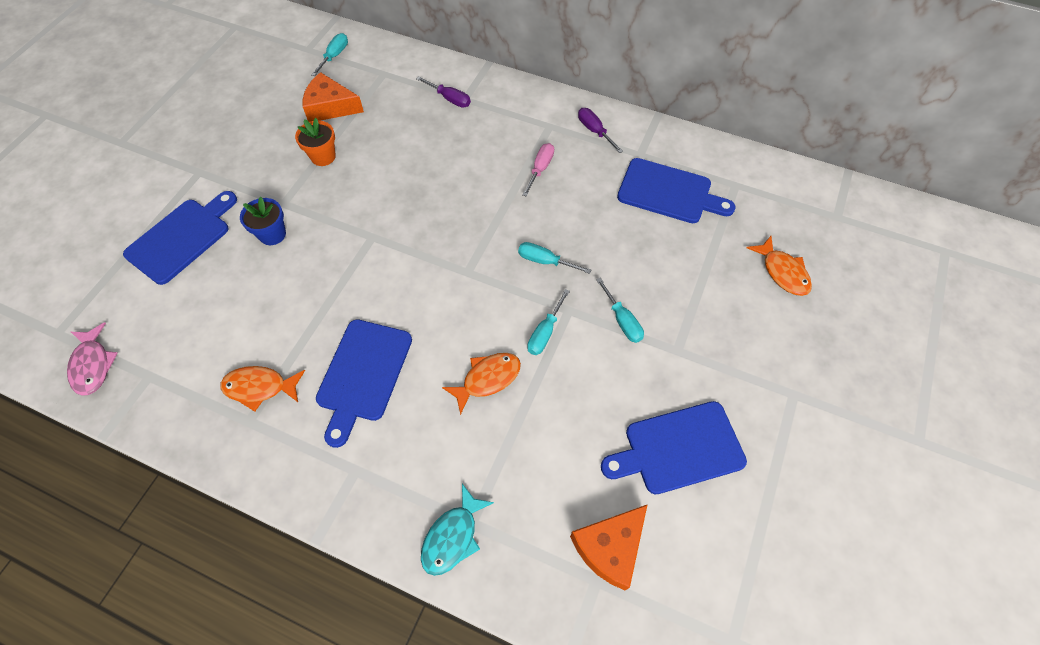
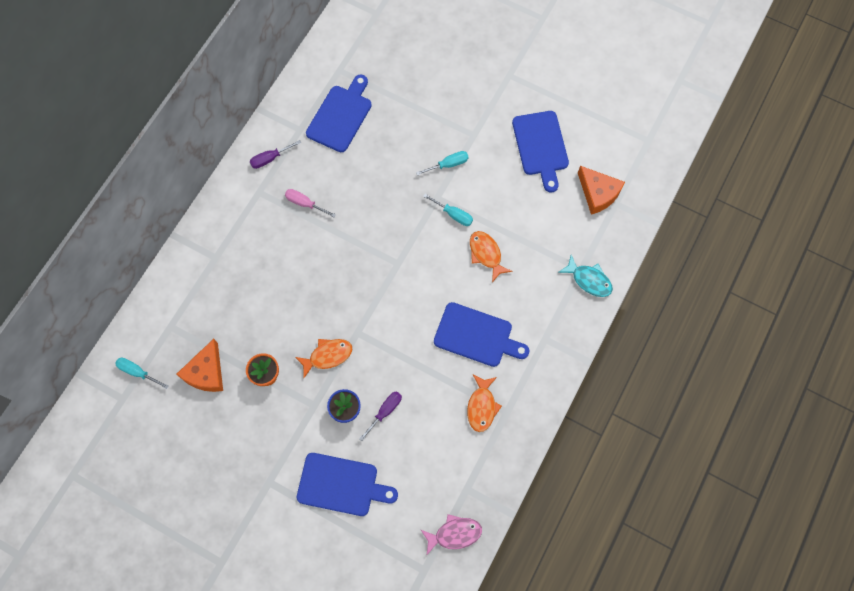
camera: 85 degrees left, 10 degrees up
(182, 238) = (341, 485): blue cutting board -> blue cutting board turned 150 degrees clockwise
(450, 99) = (214, 269): purple screwdriver -> purple screwdriver (385, 411)
(545, 261) = (394, 209): turquoise screwdriver -> none
(782, 272) = (419, 58): orange fish -> orange fish (327, 356)

